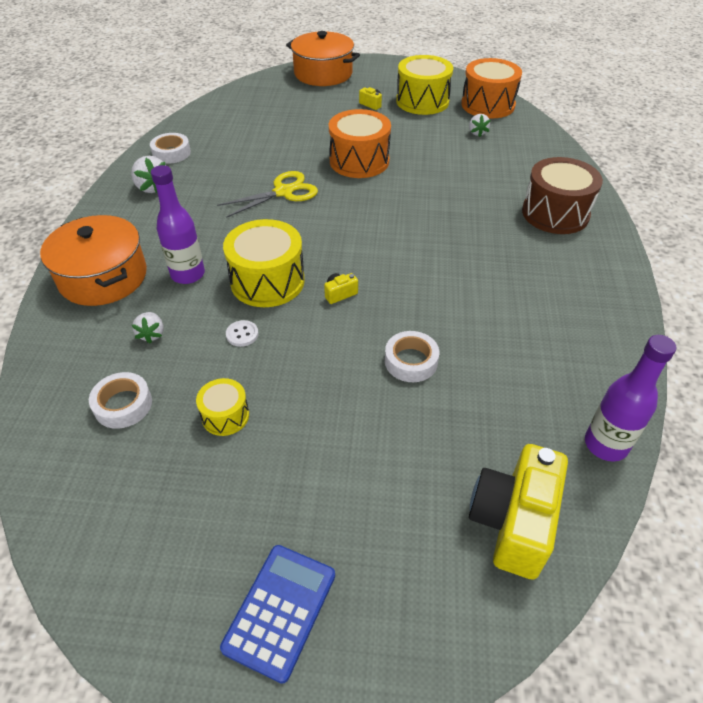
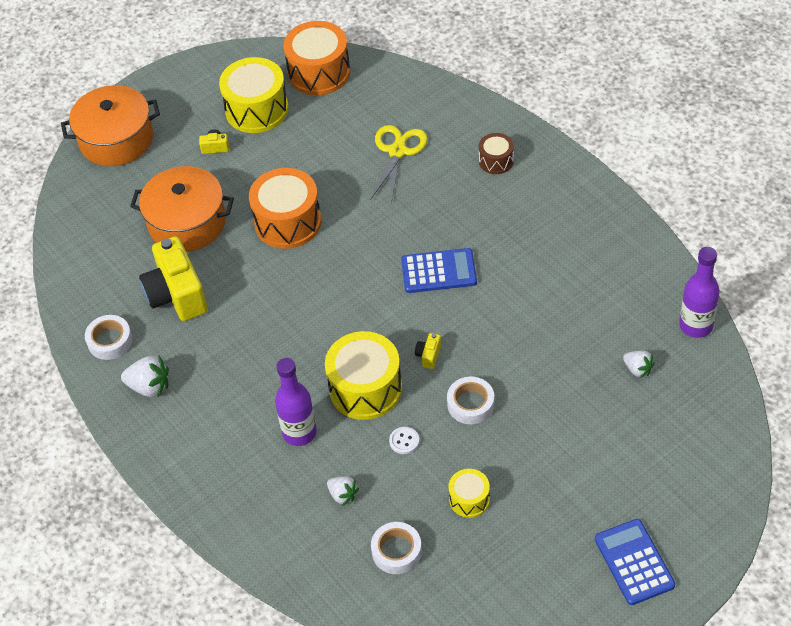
camera: 40 degrees left, 5 degrees up
(103, 277) = (238, 489): orange pot -> orange pot (187, 222)
(283, 192) = (268, 302): yellow scissors -> yellow scissors (397, 151)
(411, 361) = (534, 366): white tape -> white tape (470, 404)
(421, 249) = (438, 271): none -> blue calculator
(477, 133) = (347, 115): white strawberry -> white strawberry (637, 369)
(512, 522) = (693, 414): yellow camera -> yellow camera (177, 295)
(555, 213) = (496, 161): brown drum -> brown drum, size x0.53

